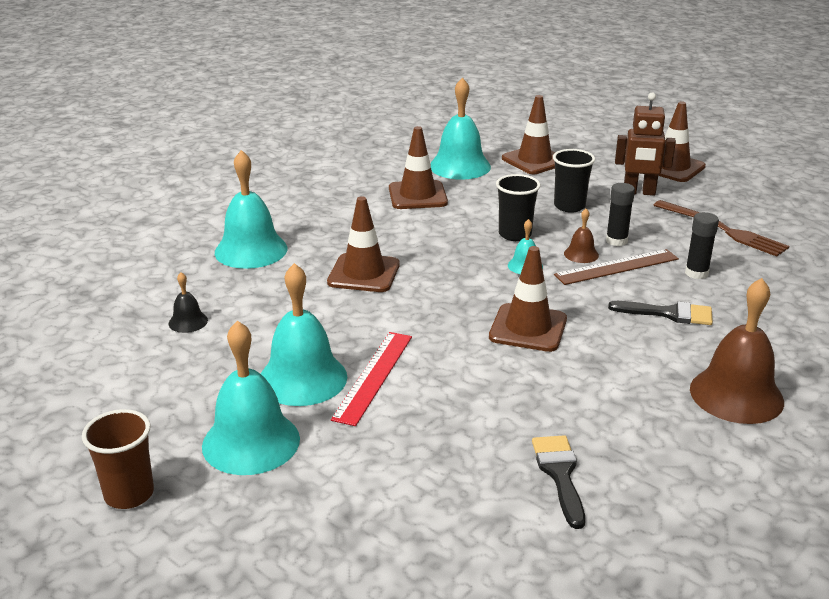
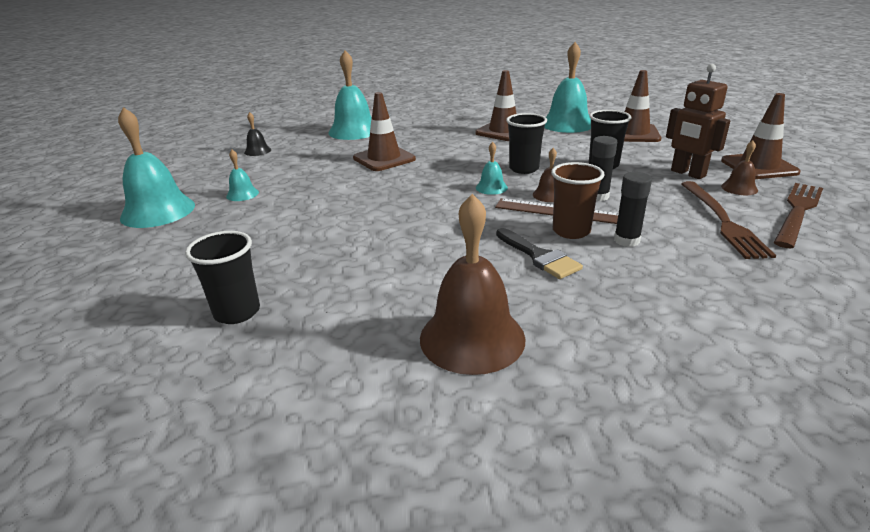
camera: 45 degrees right, 0 degrees up
(129, 494) = (75, 209): brown cup -> brown cup (571, 231)
(302, 378) = (242, 194): turquoise bell -> turquoise bell, size x0.47
(374, 376) = (273, 208): red ruler -> none
(528, 328) = (413, 221): brown traffic cone -> none
(559, 474) = (237, 312): black brush -> black cup
(690, 194) = (739, 188): none -> brown bell
(749, 203) = (798, 212): none -> brown fork

